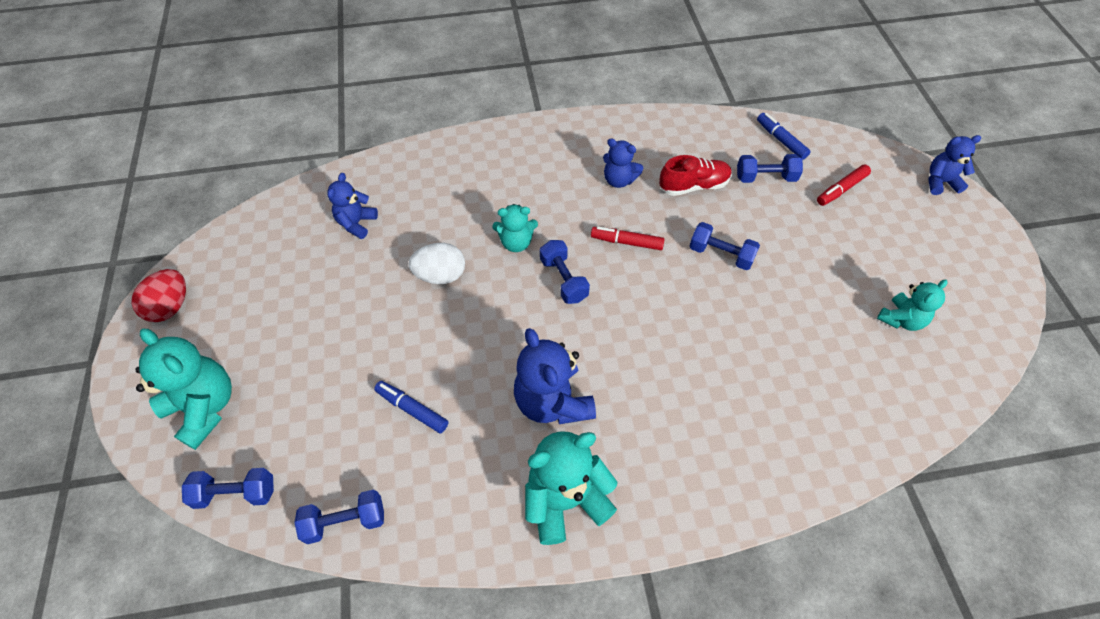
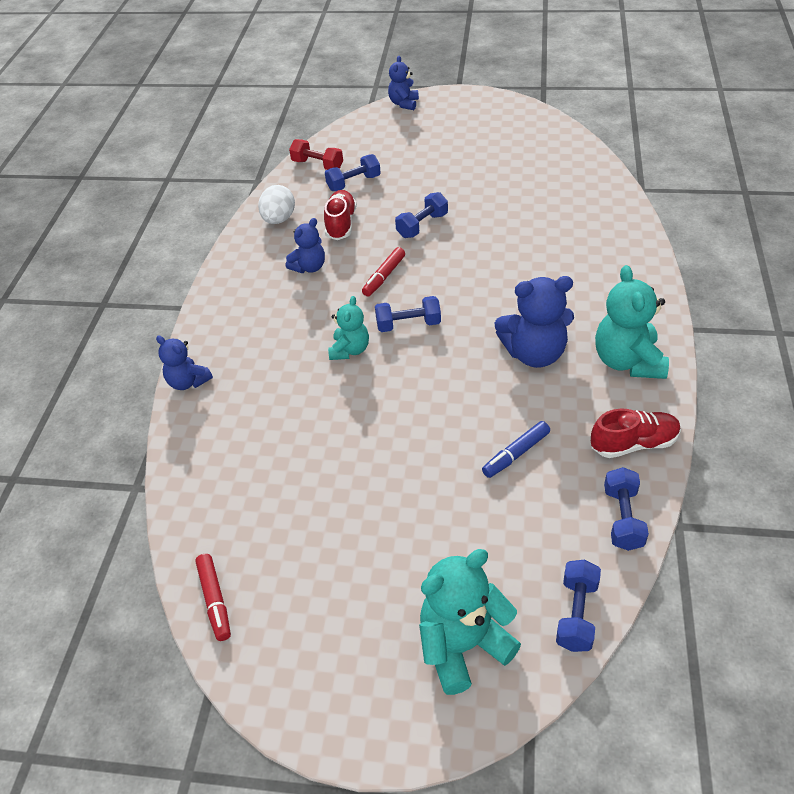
camera: 70 degrees left, 10 degrees down
(170, 307) = (301, 687): red egg -> none
(356, 223) = (259, 479): blue teddy bear -> blue teddy bear (188, 382)
(440, 275) = (365, 413): white egg -> white egg (279, 219)
(444, 521) = (633, 444): none -> red shoe
(765, 178) = (354, 183): blue dumbbell -> blue dumbbell turned 45 degrees clockwise
(781, 140) = (317, 165): blue marker -> red dumbbell
(841, 189) = (386, 149): red marker -> red marker (215, 600)
(901, 319) = (517, 155): turquoise teddy bear -> none

